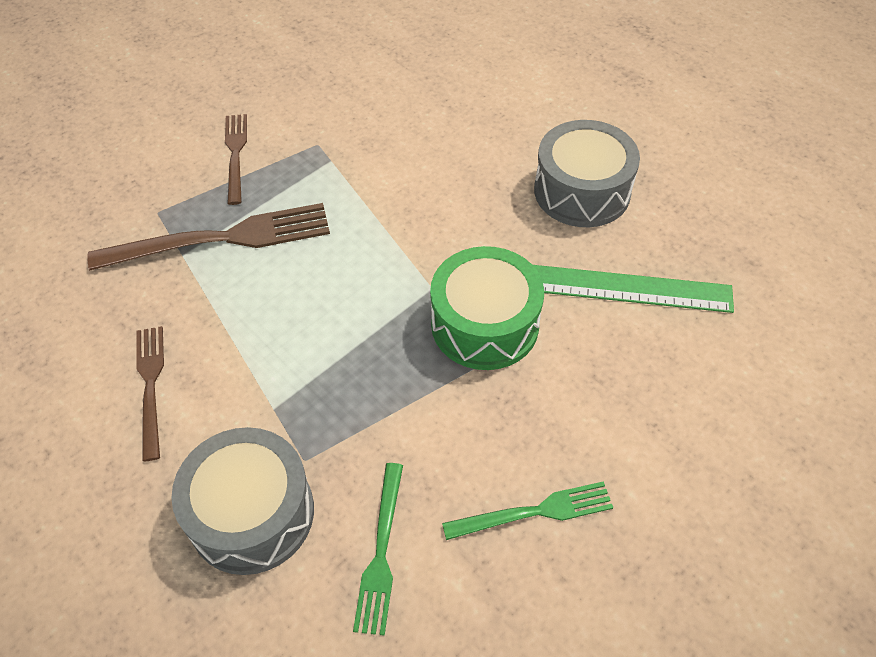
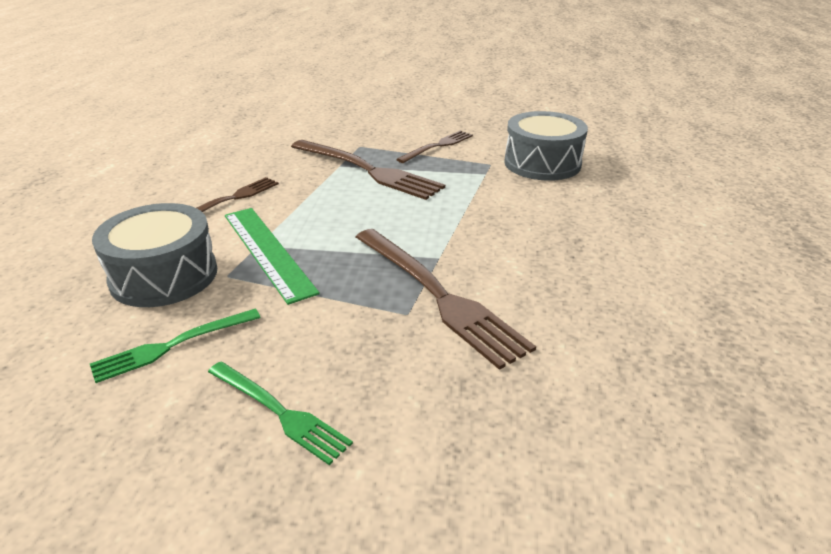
camera: 50 degrees right, 20 degrees down
(485, 324) = (438, 296): green drum -> brown fork
(582, 191) = (644, 280): grey drum -> grey drum (542, 163)
(630, 289) = (588, 356): green ruler -> green ruler (267, 251)

